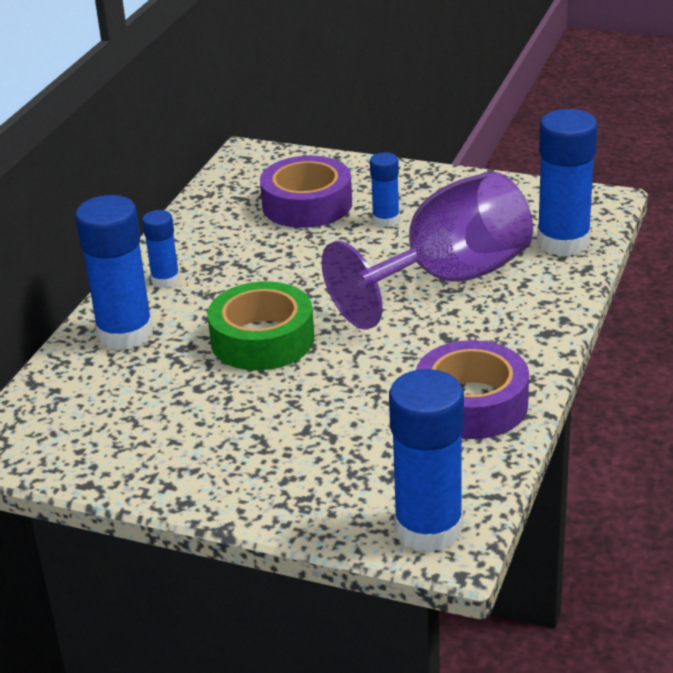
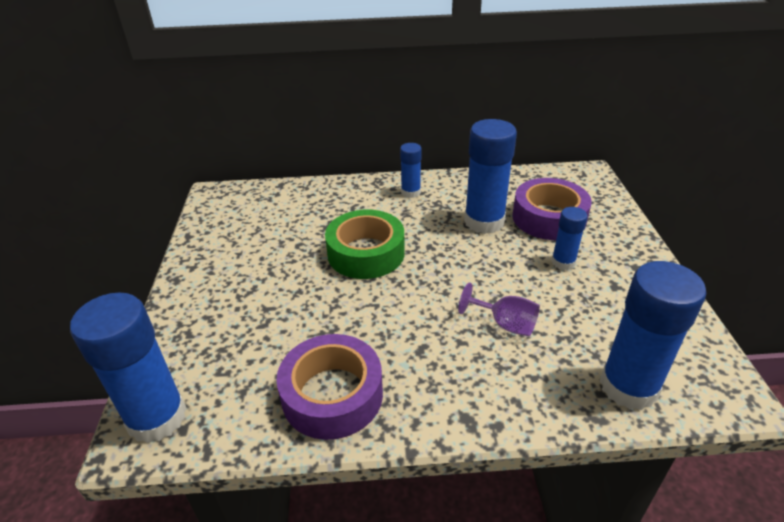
camera: 65 degrees right, 5 degrees up
(125, 334) = (343, 198): blue glue stick -> blue glue stick (484, 221)
(447, 279) = (505, 324): purple goblet -> purple goblet, size x0.41

